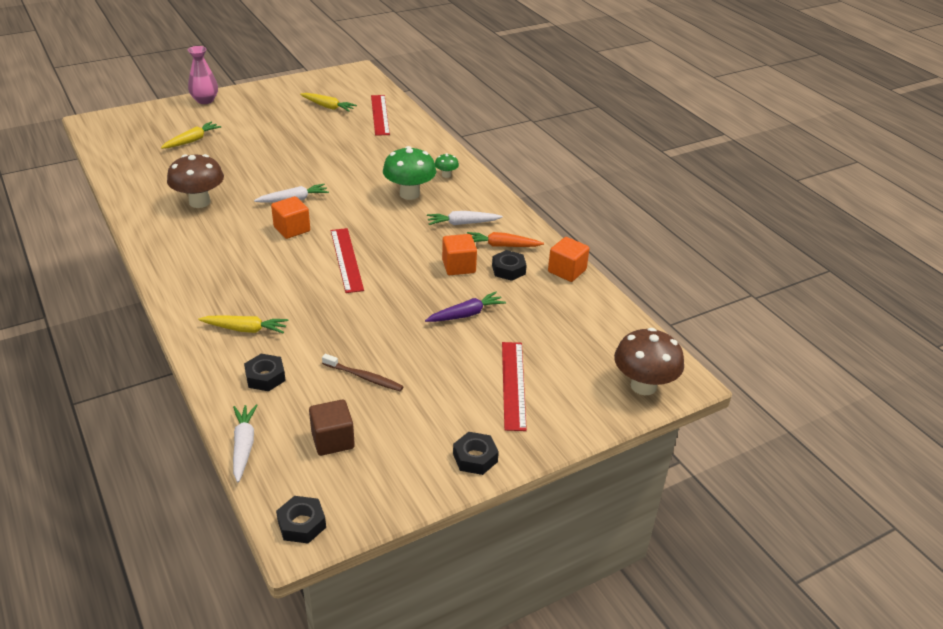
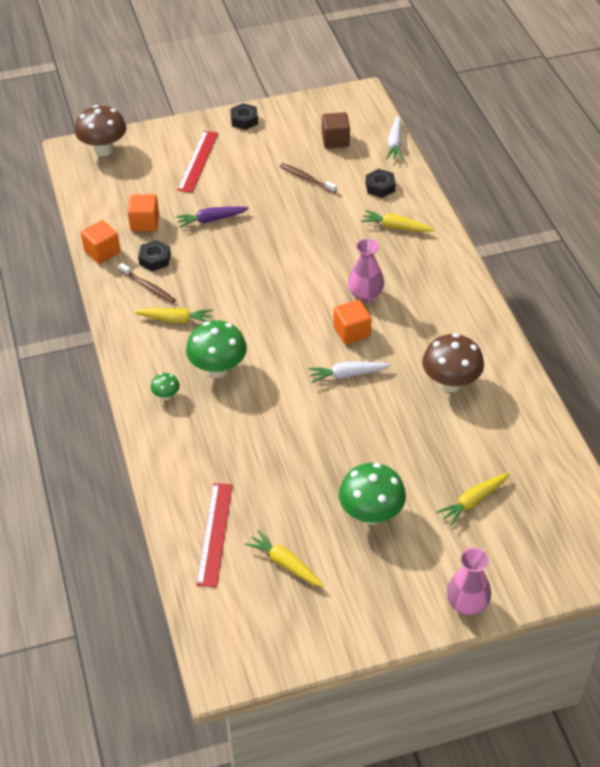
camera: 165 degrees left, 10 degrees up
(270, 130) = (371, 514): none -> green mushroom
(280, 259) = (365, 295): none -> pink vase
(301, 524) = (359, 99): black nut -> none
(346, 259) = (302, 288): red ruler -> none
(458, 266) = (199, 268): orange cube -> orange cube (144, 223)
(462, 223) = (175, 319): white carrot -> yellow carrot
(502, 246) = (148, 287): orange carrot -> brown toothbrush

